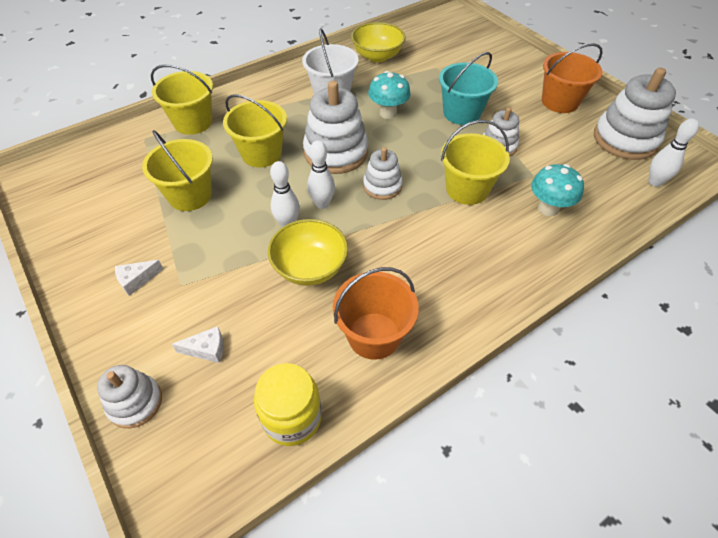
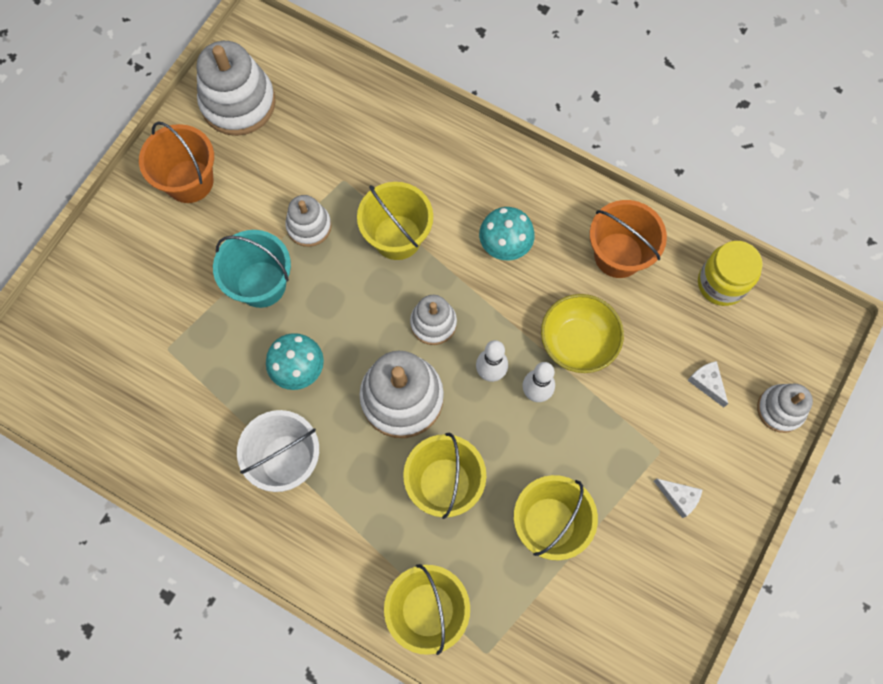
camera: 115 degrees left, 20 degrees up
(377, 56) = (169, 440): yellow bowl -> none
(548, 208) = (390, 155): turquoise mushroom -> turquoise mushroom (504, 246)
(655, 182) = (302, 68): white bowling pin -> none

